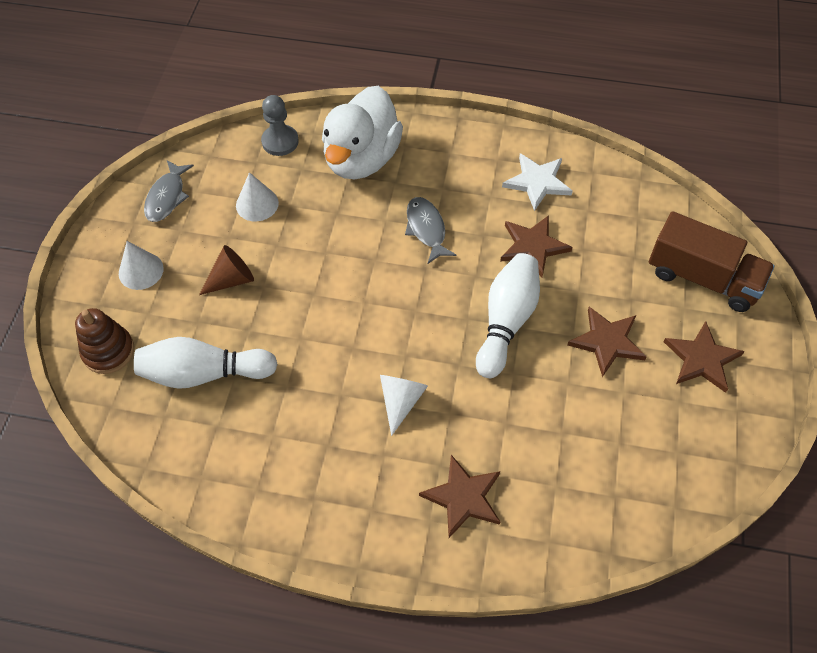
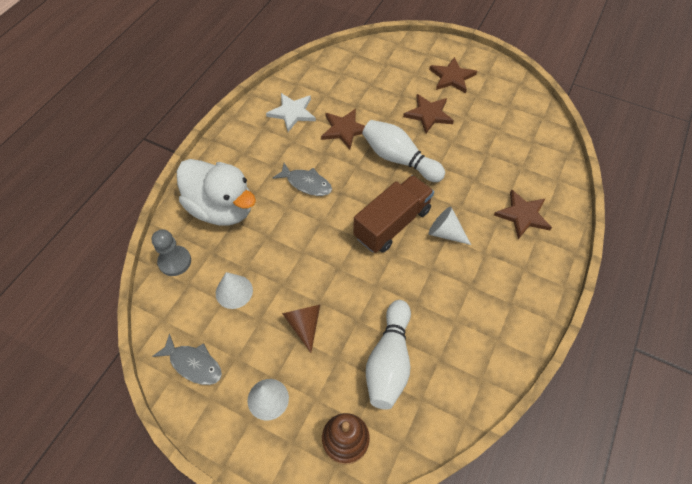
camera: 75 degrees left, 0 degrees up
(426, 229) = (306, 183): grey fish -> grey fish turned 150 degrees counterclockwise
(703, 278) = (397, 59): brown truck -> brown truck (392, 223)

